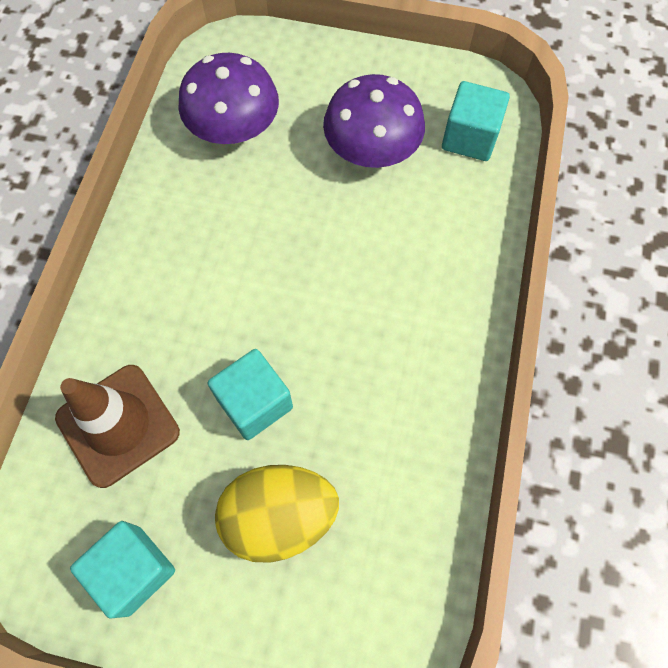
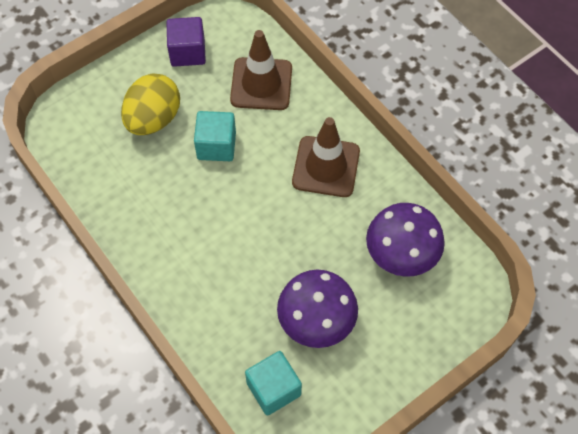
camera: 130 degrees right, 5 degrees down
(134, 570) = (188, 52): turquoise cube -> purple cube
(186, 264) = (326, 167): none -> brown traffic cone

